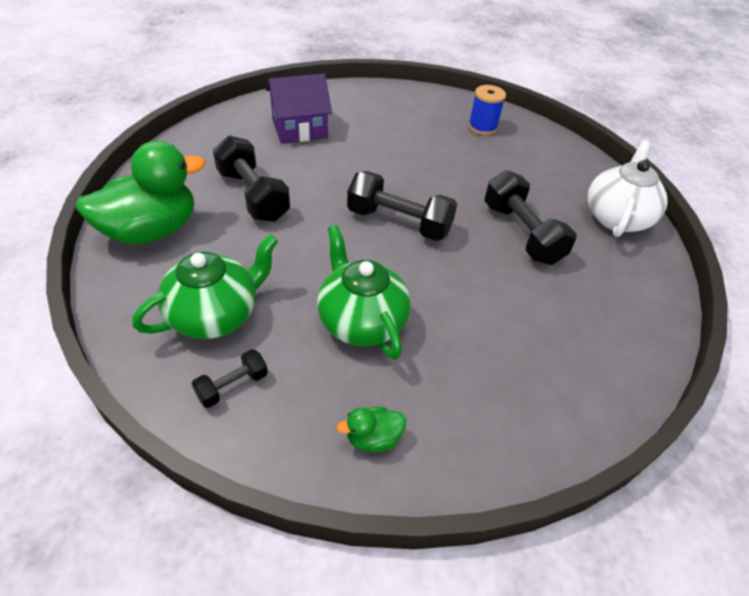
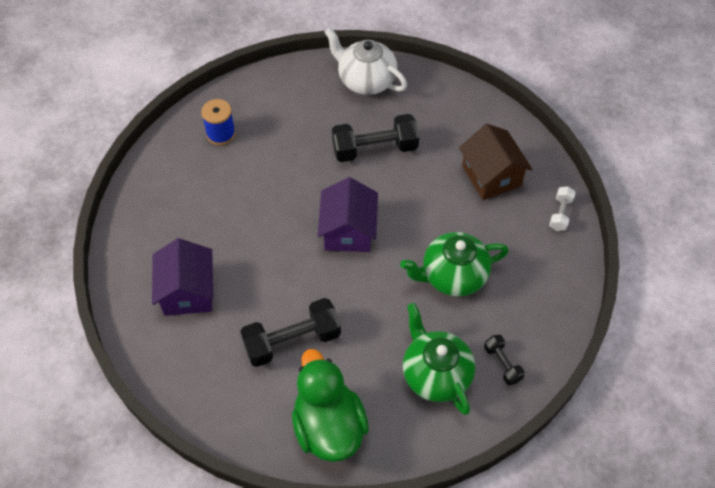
camera: 75 degrees left, 10 degrees up
(373, 438) = (548, 284): green duck -> none
(399, 222) = (348, 231): black dumbbell -> purple house
(508, 449) = (560, 214): none -> white dumbbell
(538, 352) = (491, 176): none -> brown house

